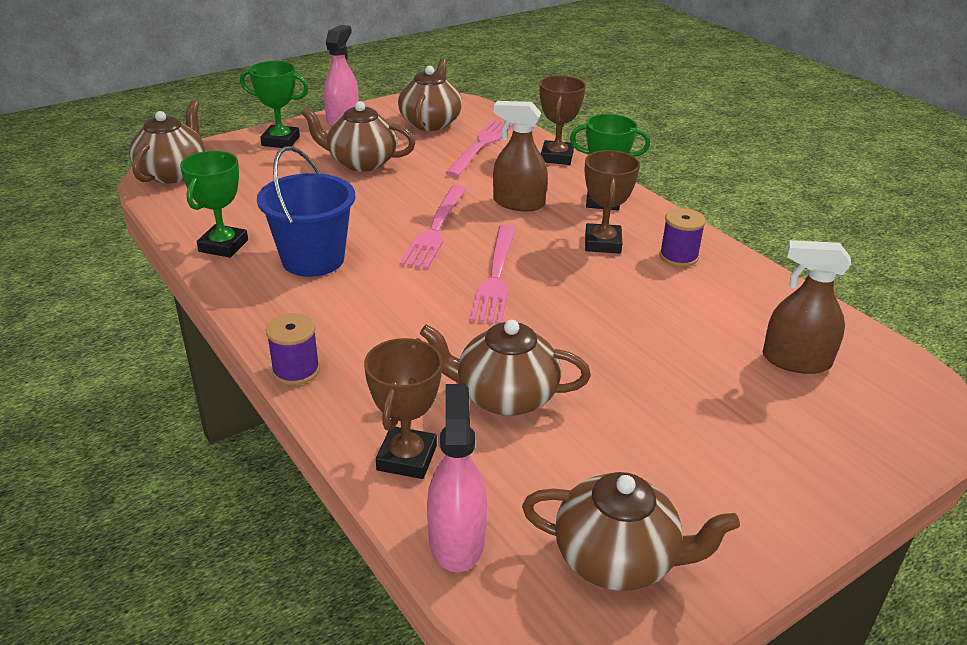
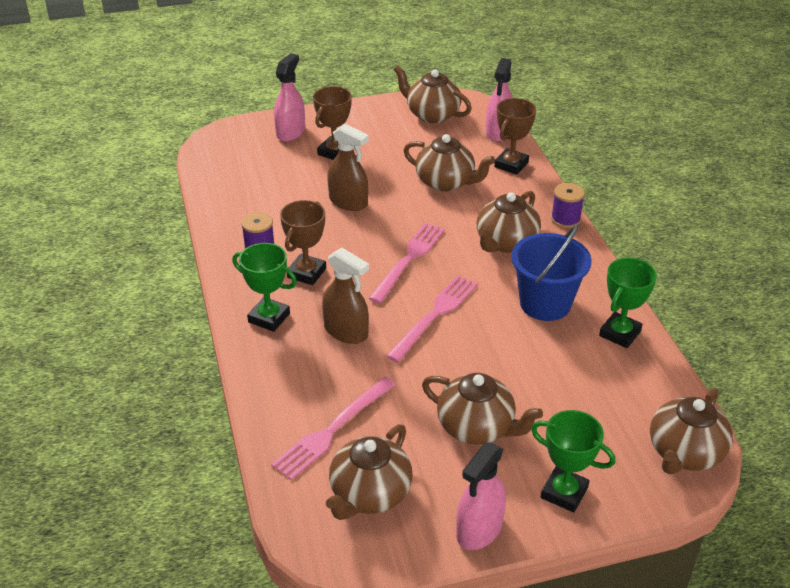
camera: 160 degrees left, 5 degrees up
(379, 319) = (505, 242): none -> brown teapot
(556, 157) = (264, 391): brown trophy -> brown trophy (334, 152)
(796, 360) = (262, 169): brown spray bottle -> brown spray bottle (348, 202)
(834, 442) = (290, 132): none -> pink spray bottle

